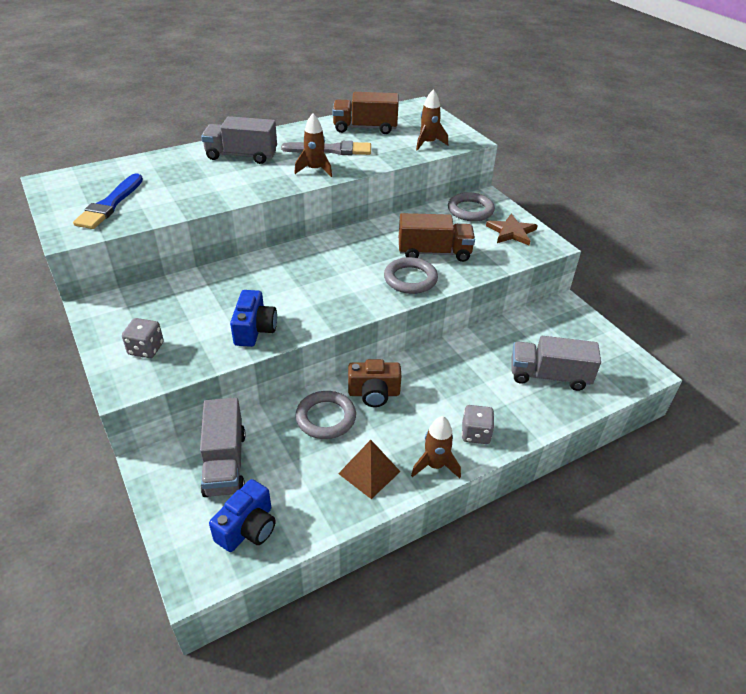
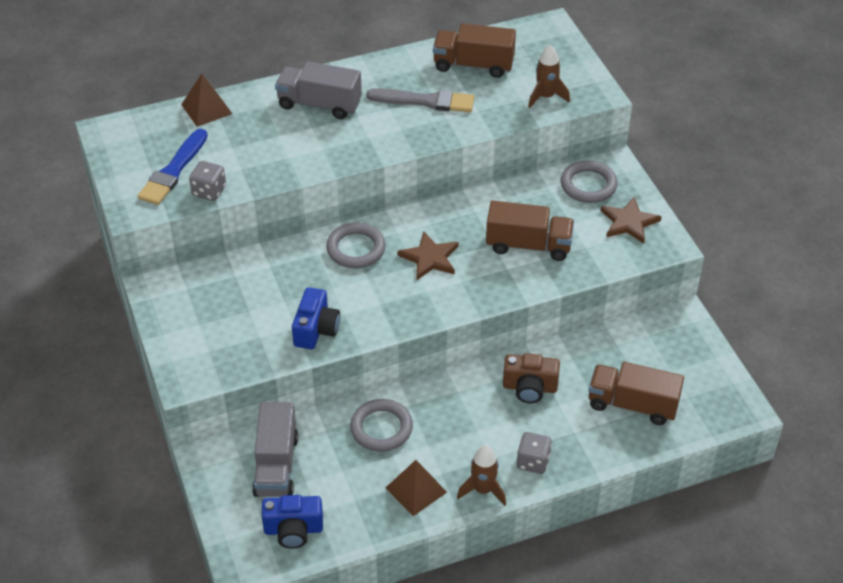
camera: 10 degrees right, 5 degrees up
(142, 163) = (206, 109): none -> brown pyramid
(146, 349) = (206, 342): grey dice -> grey dice (209, 191)
(248, 528) = (293, 530): blue camera -> blue camera turned 45 degrees clockwise
(315, 170) = (401, 133): brown rocket -> none
(351, 267) = (430, 258): none -> brown star
(374, 393) = (436, 406): brown camera -> brown camera (529, 388)
(410, 279) = (493, 279): grey ring -> grey ring (356, 249)
(549, 376) = (632, 404): grey truck -> brown truck

